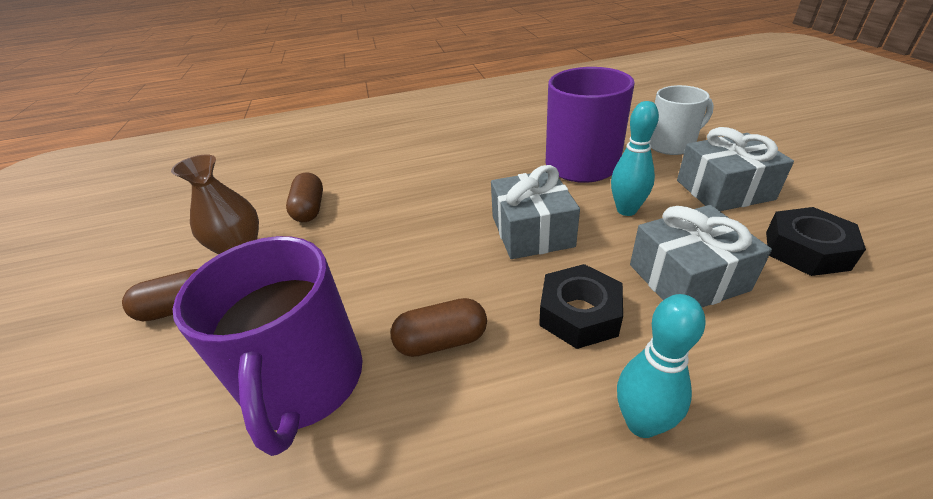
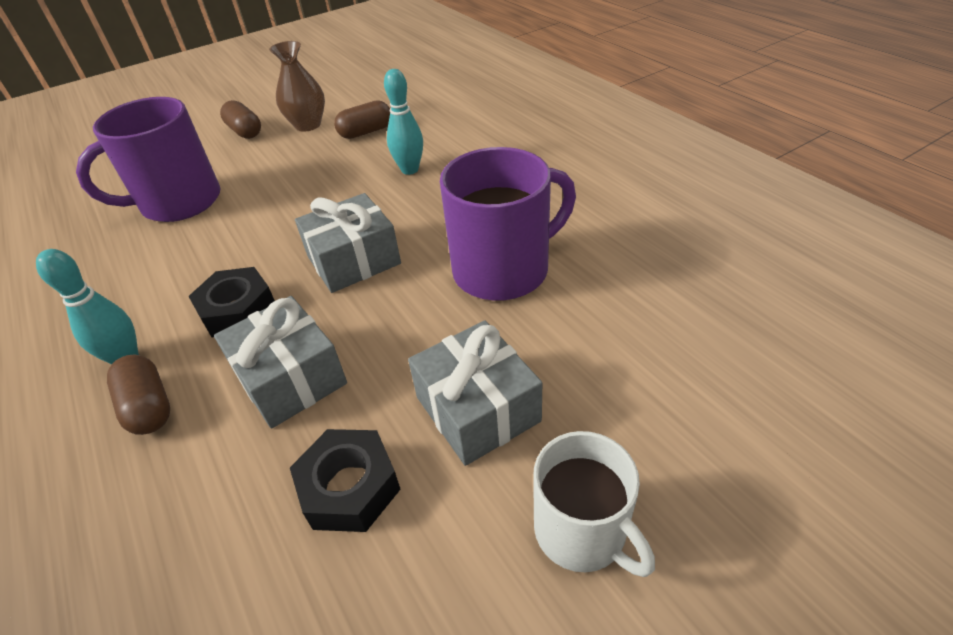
camera: 70 degrees right, 5 degrees up
(442, 341) = (210, 246): brown capsule -> brown capsule (148, 407)
(626, 210) = (406, 321): turquoise bowling pin -> turquoise bowling pin (410, 170)
(672, 145) = (596, 349): white mug -> white mug (582, 531)

